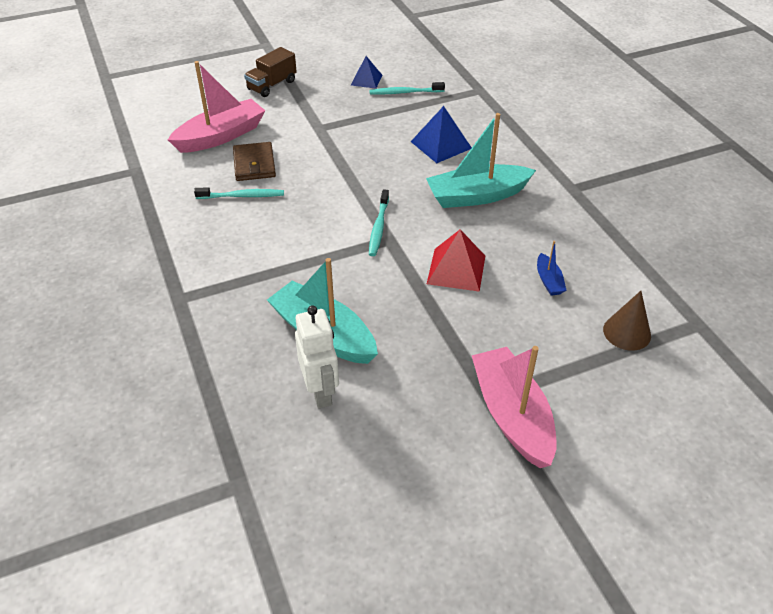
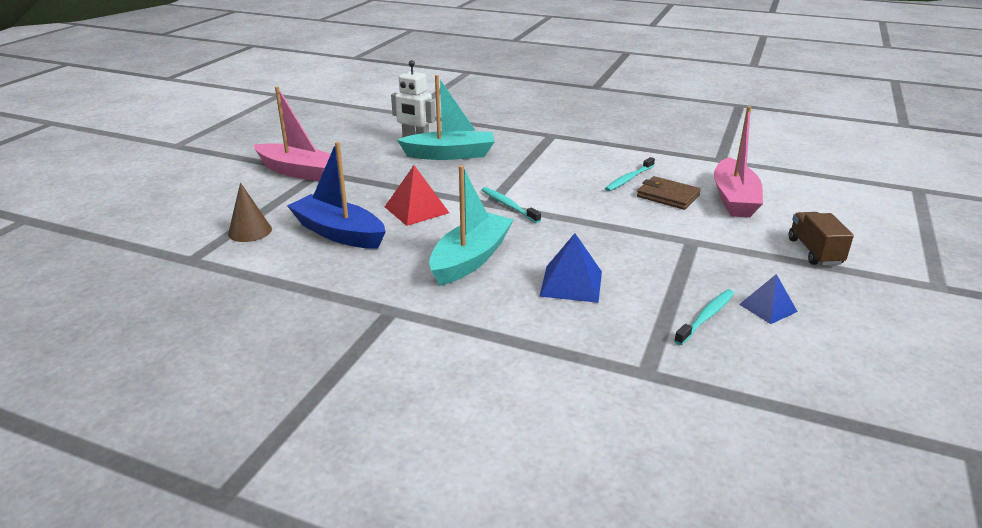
camera: 135 degrees right, 15 degrees down
(548, 281) = (339, 233): blue boat -> blue boat, size x2.18

